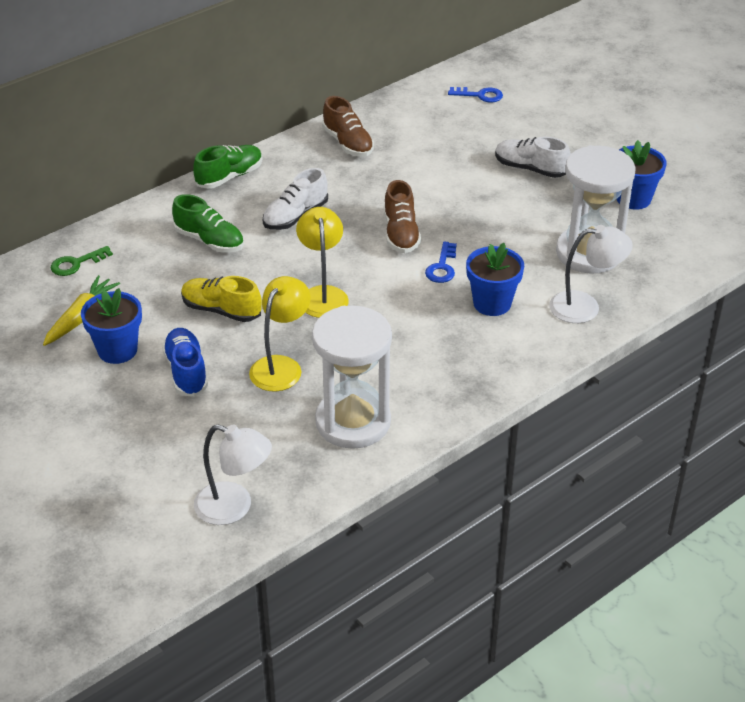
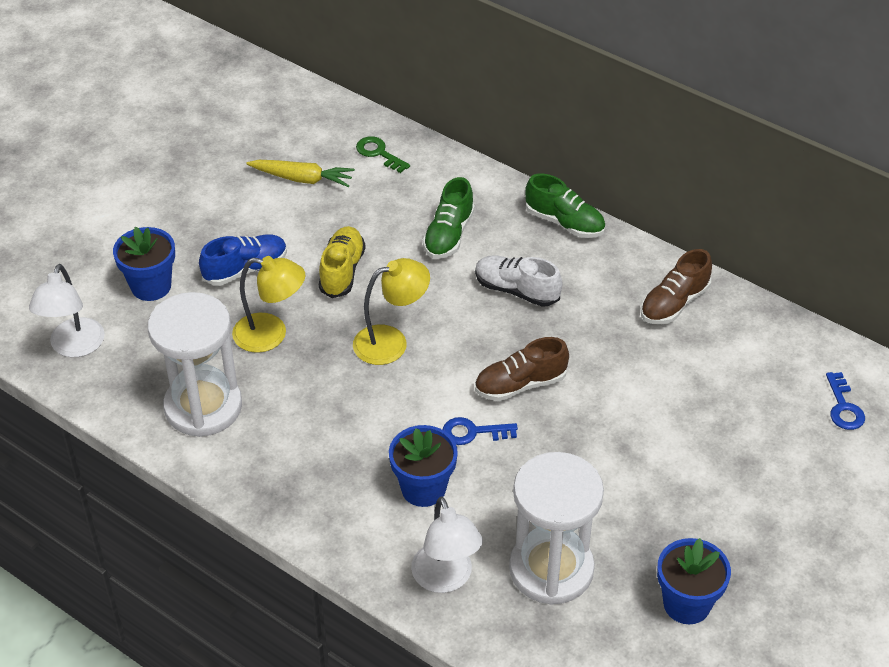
camera: 75 degrees right, 5 degrees up
(117, 350) = (263, 215): blue flower pot -> blue flower pot (151, 286)
(530, 169) = (703, 484): white shoe -> none

